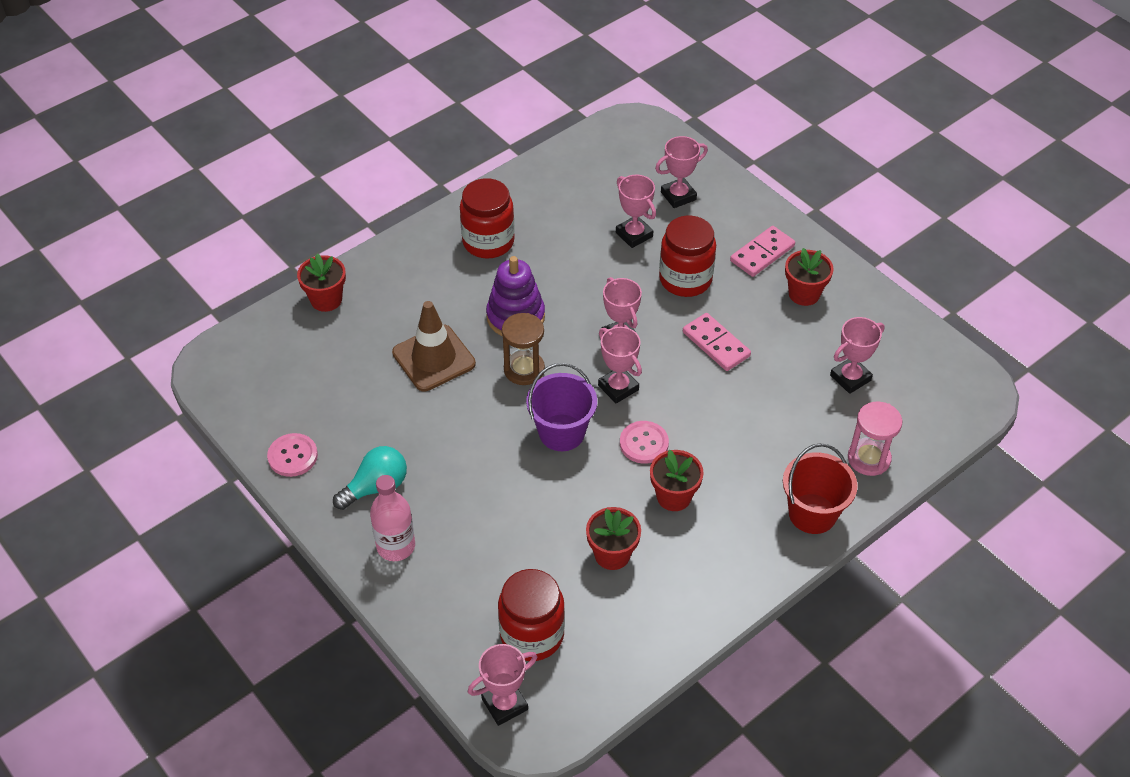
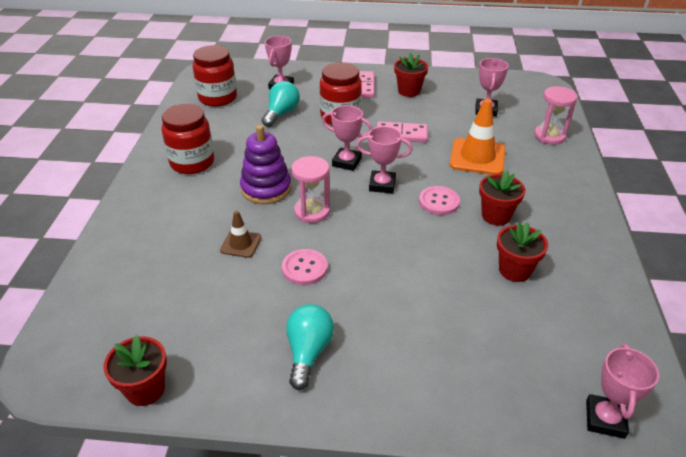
camera: 45 degrees left, 10 degrees down
(292, 456) = (210, 383): pink button -> pink button (304, 268)
(326, 299) = (106, 261): red flower pot -> red flower pot (145, 389)
(396, 546) = (379, 380): pink bottle -> none
(434, 358) = (241, 244): brown traffic cone -> brown traffic cone, size x0.55
(524, 369) = (312, 211): brown hourglass -> pink hourglass
(532, 635) = (548, 357): red jar -> red jar (218, 98)
(561, 432) = (385, 228): purple bucket -> none
(634, 234) = (281, 113): pink trophy -> turquoise light bulb
(752, 425) = (477, 157): none -> orange traffic cone
(812, 513) = (568, 175): red bucket -> none

